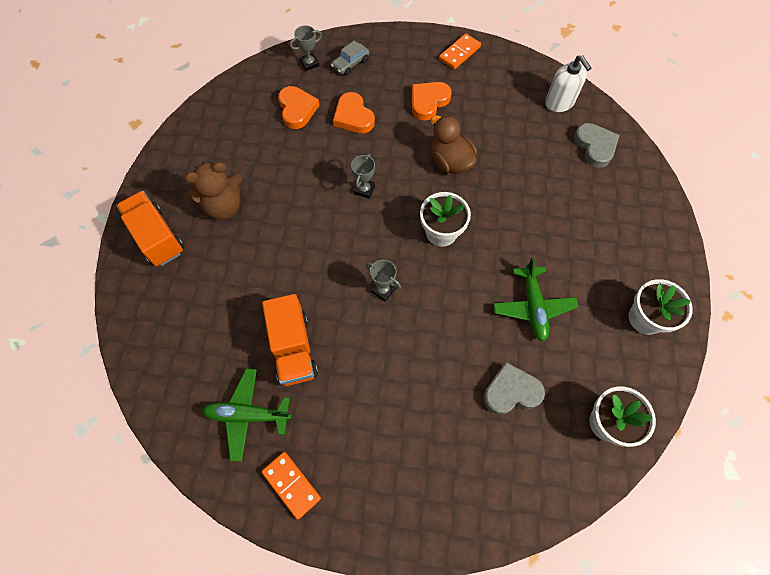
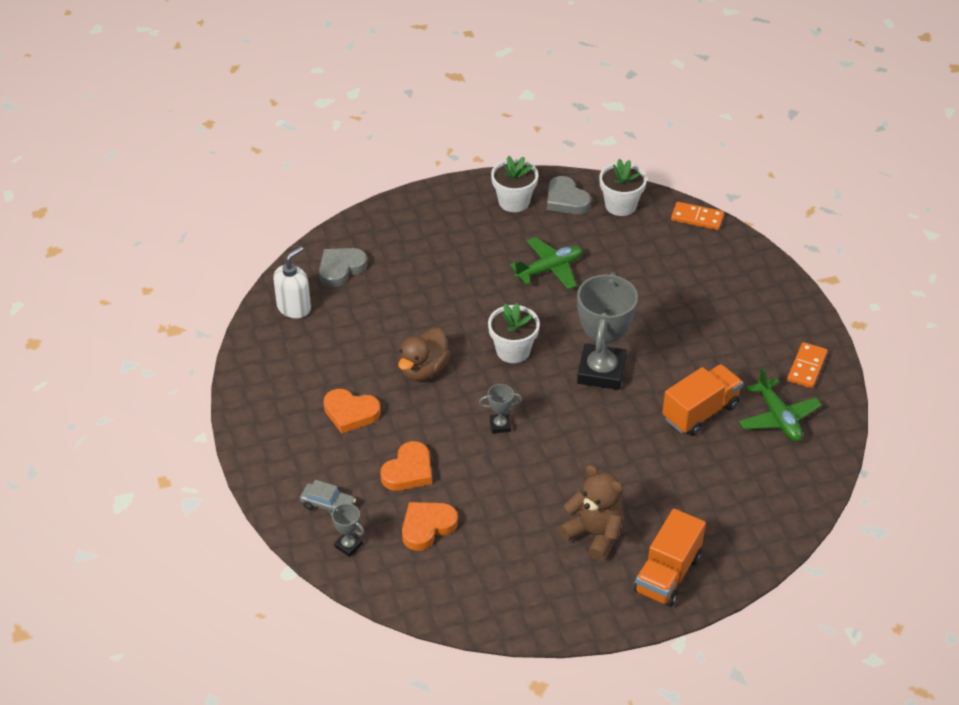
camera: 115 degrees left, 20 degrees down
(383, 290) = (601, 371): grey trophy -> grey trophy, size x2.31
(459, 53) = (259, 409): orange domino -> orange domino (697, 218)
(511, 391) = (635, 263): grey heart -> grey heart (566, 200)

